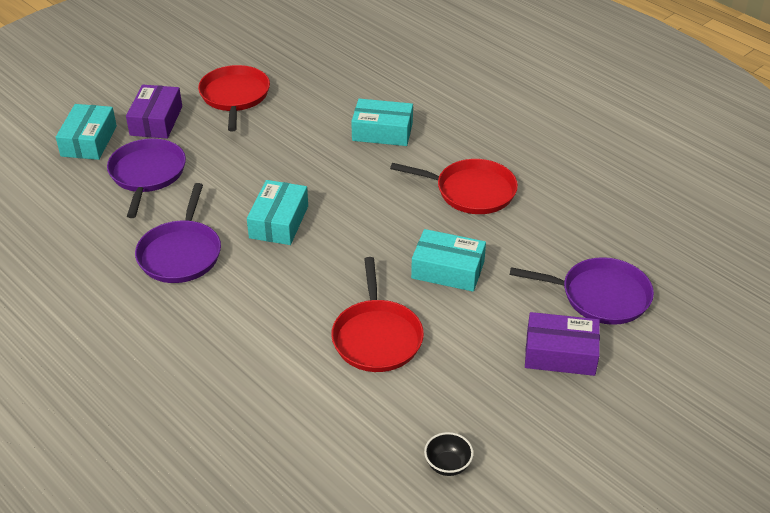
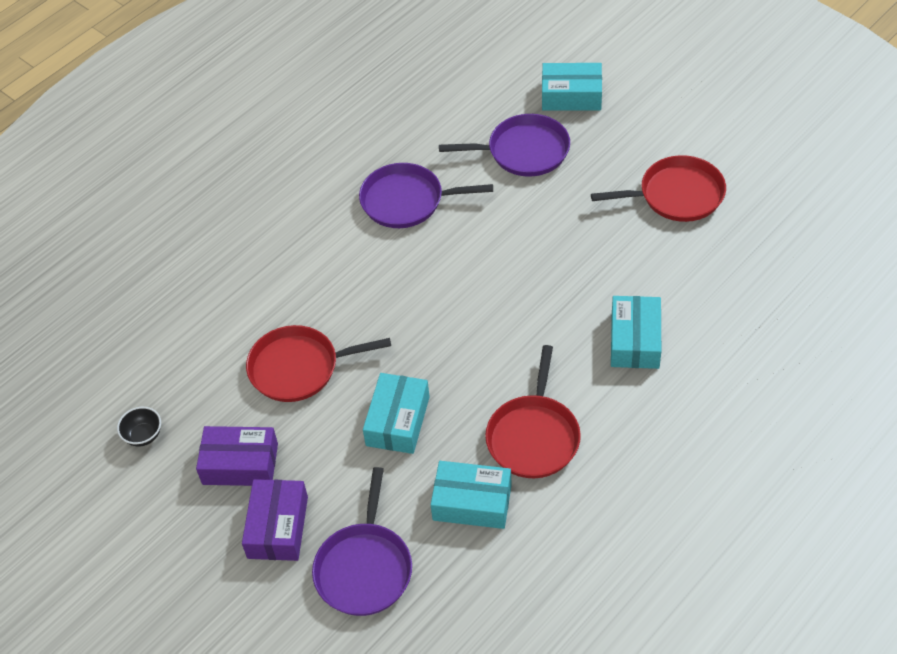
camera: 90 degrees right, 10 degrees up
(156, 121) = (616, 139): purple box -> purple box (240, 464)
(279, 222) = (461, 268): turquoise box -> turquoise box (472, 502)

